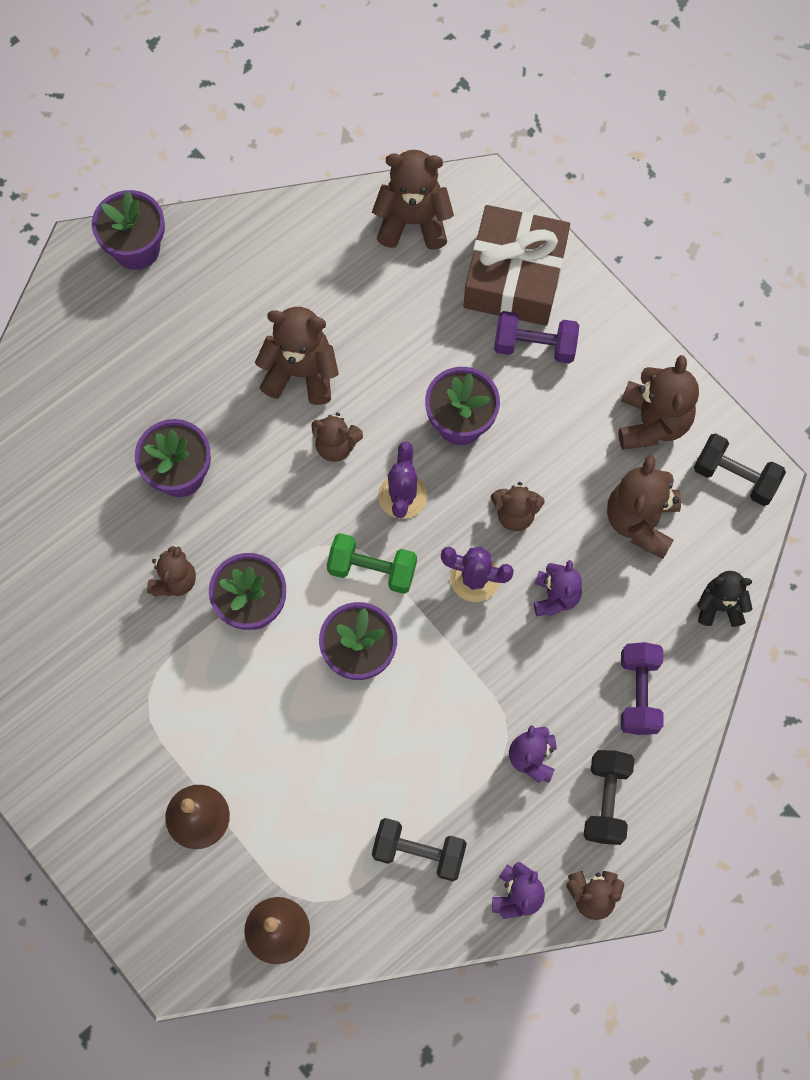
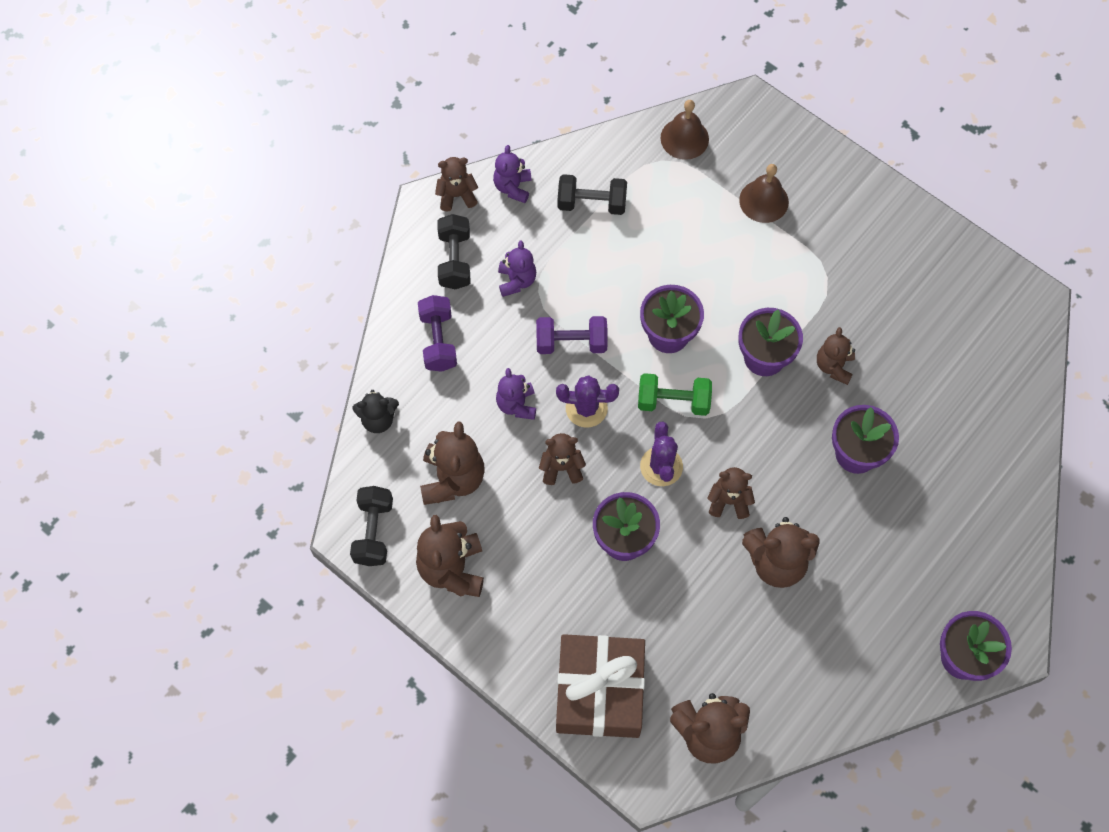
camera: 170 degrees right, 5 degrees down
(534, 345) = (569, 624): purple dumbbell -> purple dumbbell (571, 343)
(735, 476) = (373, 532): black dumbbell -> black dumbbell turned 75 degrees clockwise

